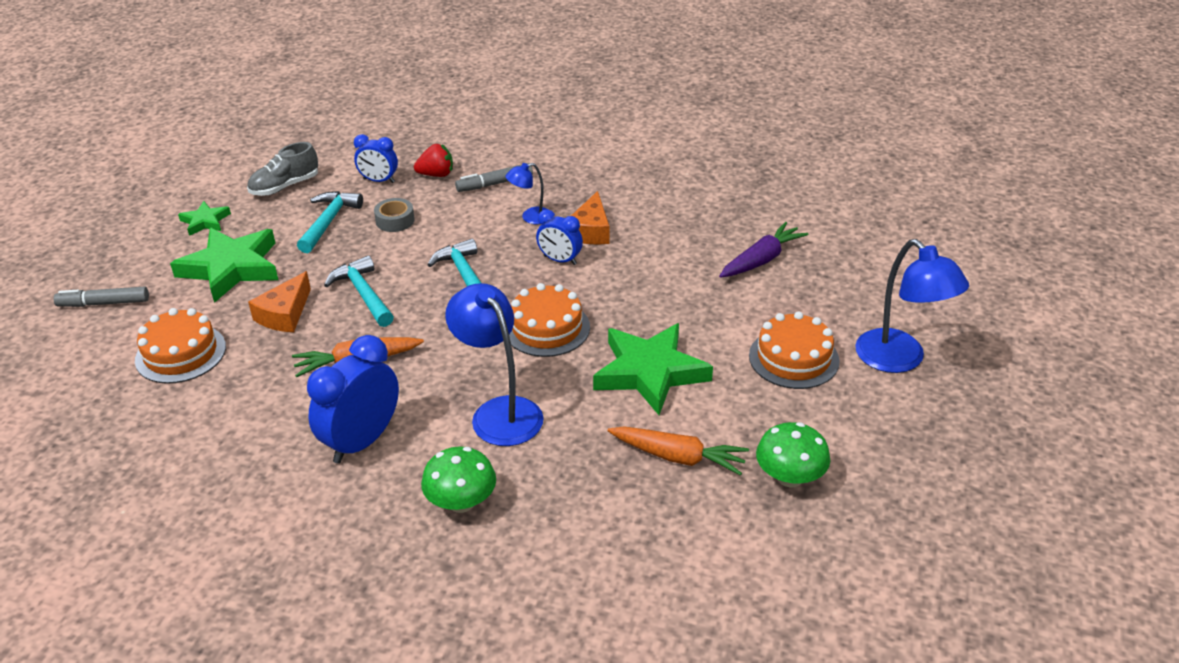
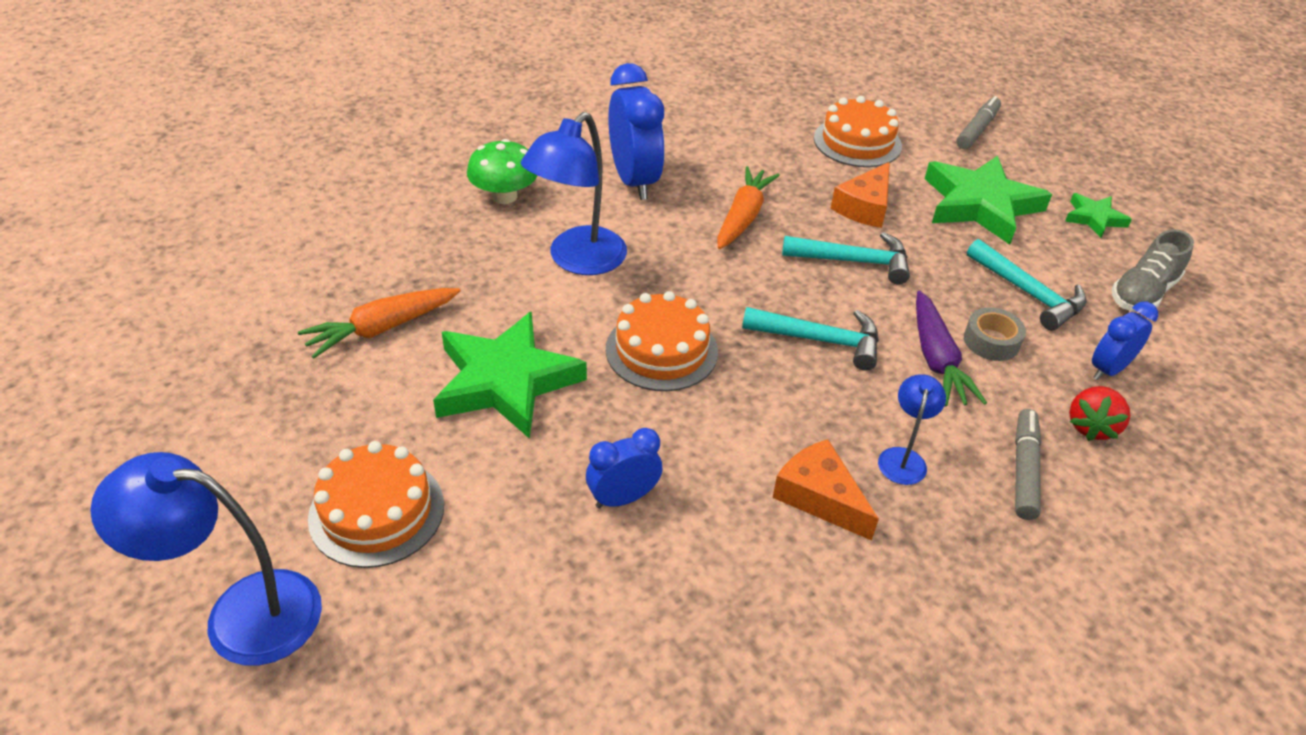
camera: 125 degrees right, 5 degrees up
(285, 186) = (1143, 293): grey shoe -> grey shoe turned 135 degrees counterclockwise
(285, 314) = (864, 207): orange cheese -> orange cheese turned 120 degrees counterclockwise
(499, 412) = (578, 260): blue lamp -> blue lamp turned 120 degrees clockwise
(560, 260) = (778, 430): blue clock -> blue clock (623, 498)
(761, 260) = (575, 637): purple carrot -> purple carrot (936, 359)
(790, 477) = (259, 381): green mushroom -> none

